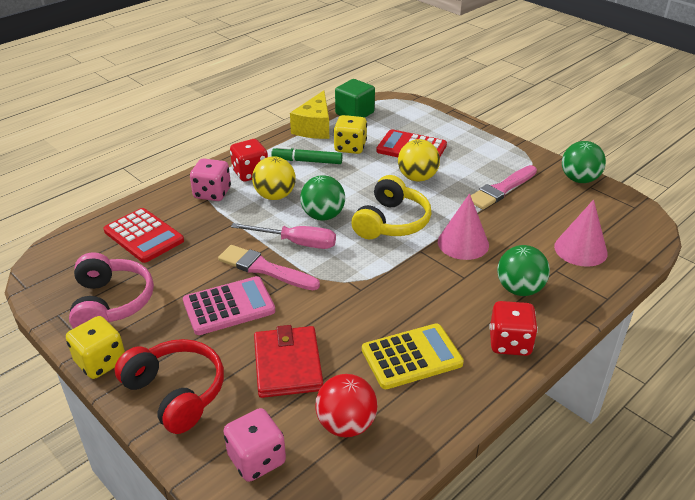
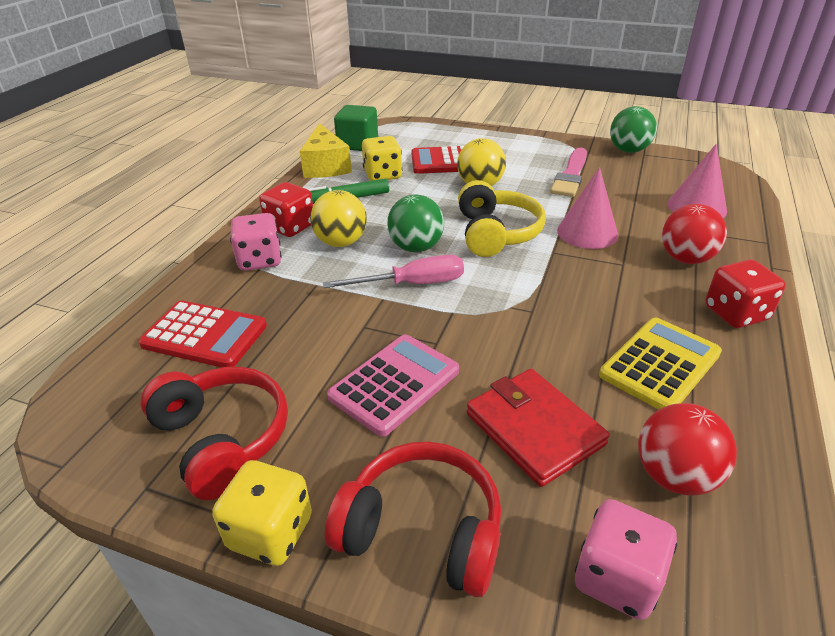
camera: 25 degrees left, 0 degrees up
(111, 303) = (222, 439): pink headphones -> red headphones
(264, 269) = (400, 324): pink brush -> none
(519, 289) = (686, 259): green ball -> red ball

